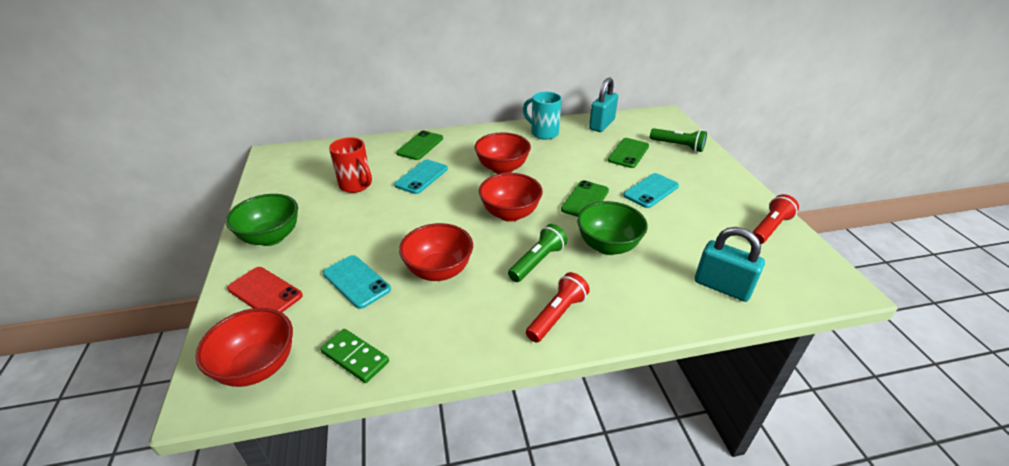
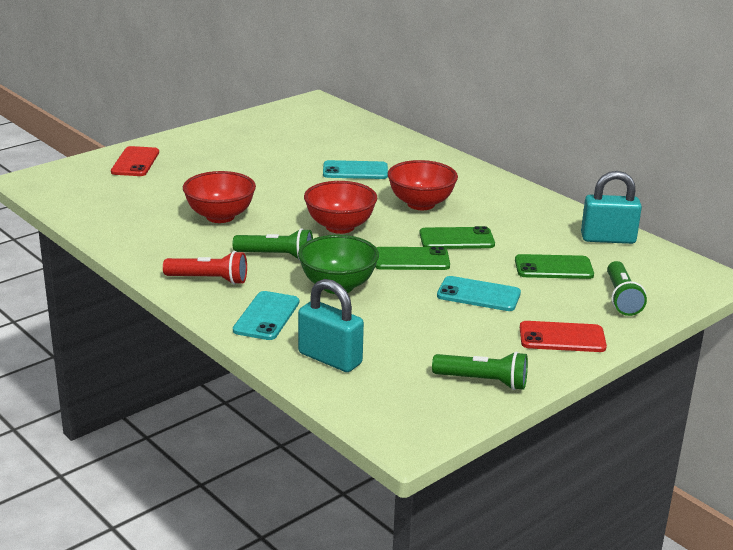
camera: 60 degrees right, 10 degrees down
(258, 367) = (64, 185): red bowl -> none
(271, 237) = (198, 142): green bowl -> none
(355, 357) = (97, 213): green domino -> none
(356, 185) = (306, 148): red mug -> none
(356, 281) = (176, 189): turquoise phone -> turquoise phone (266, 316)
(420, 146) = (412, 154): green phone -> green phone (456, 239)
(543, 133) = (532, 208): turquoise mug -> none
(720, 181) = (562, 338): none -> red phone
(722, 287) = (330, 358): turquoise padlock -> turquoise padlock turned 60 degrees counterclockwise
(769, 228) = (483, 381): red flashlight -> green flashlight

